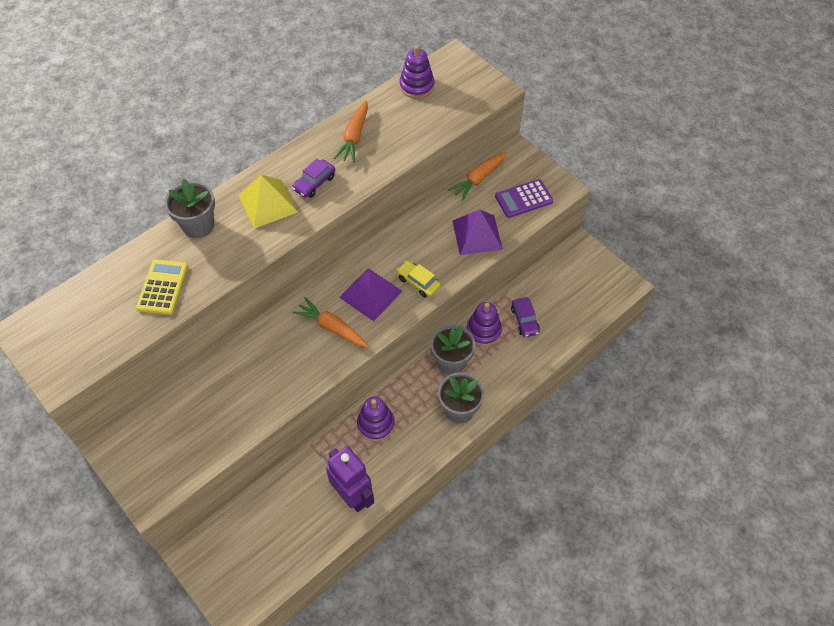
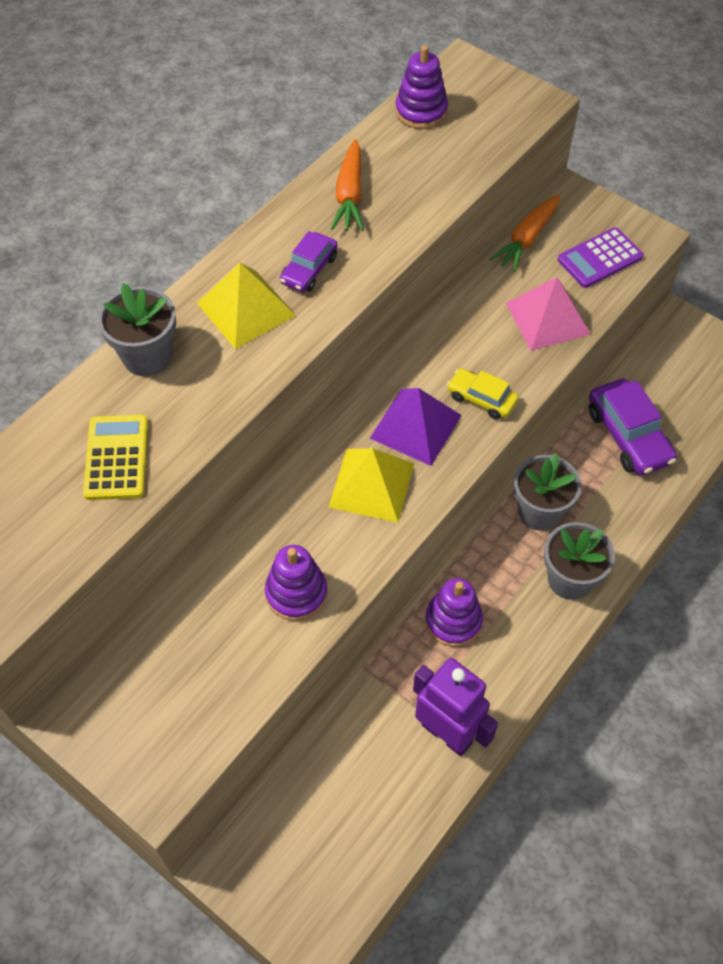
camera: 10 degrees left, 0 degrees up
(332, 328) = (371, 485): orange carrot -> yellow pyramid
(477, 235) = (547, 318): purple pyramid -> pink pyramid
(483, 331) = (573, 460): purple stacking toy -> purple stacking toy (296, 593)
(525, 320) = (628, 436): purple car -> purple car, size x1.68

